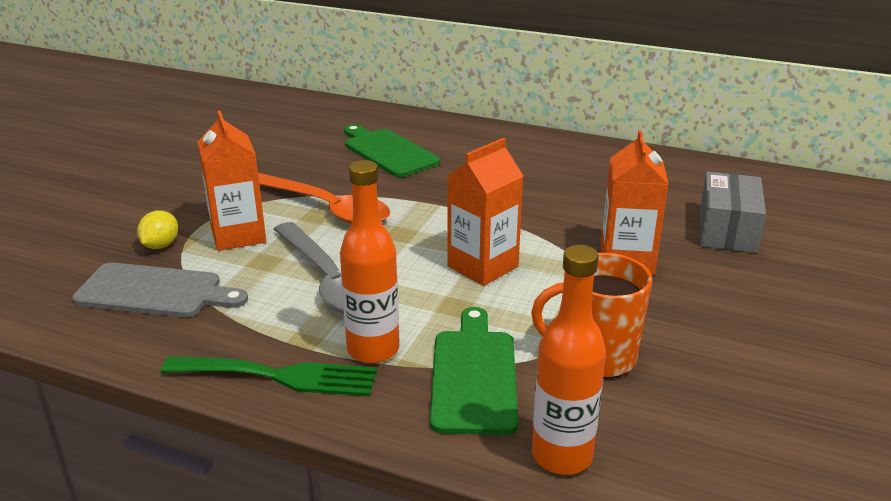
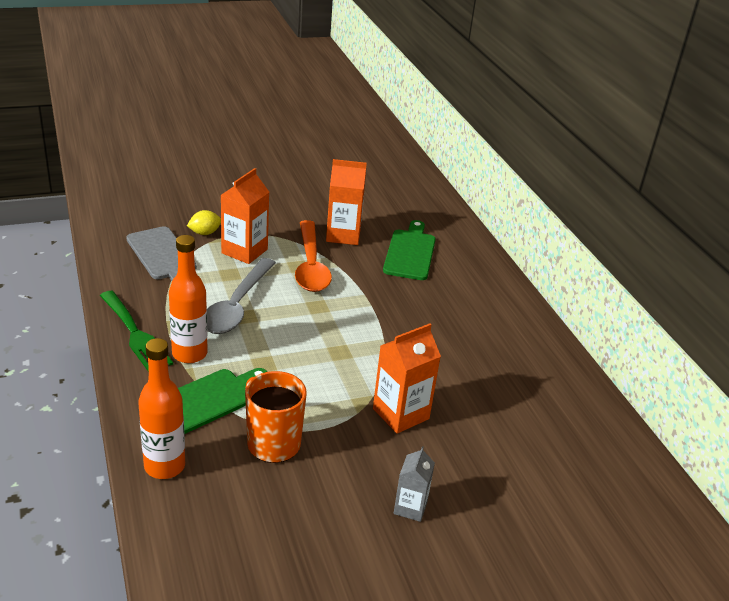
camera: 45 degrees right, 5 degrees up
(482, 266) = (319, 355): orange carton -> orange carton (343, 235)
(727, 230) = (505, 448): grey box -> none
(769, 314) = (410, 507): none -> grey carton

